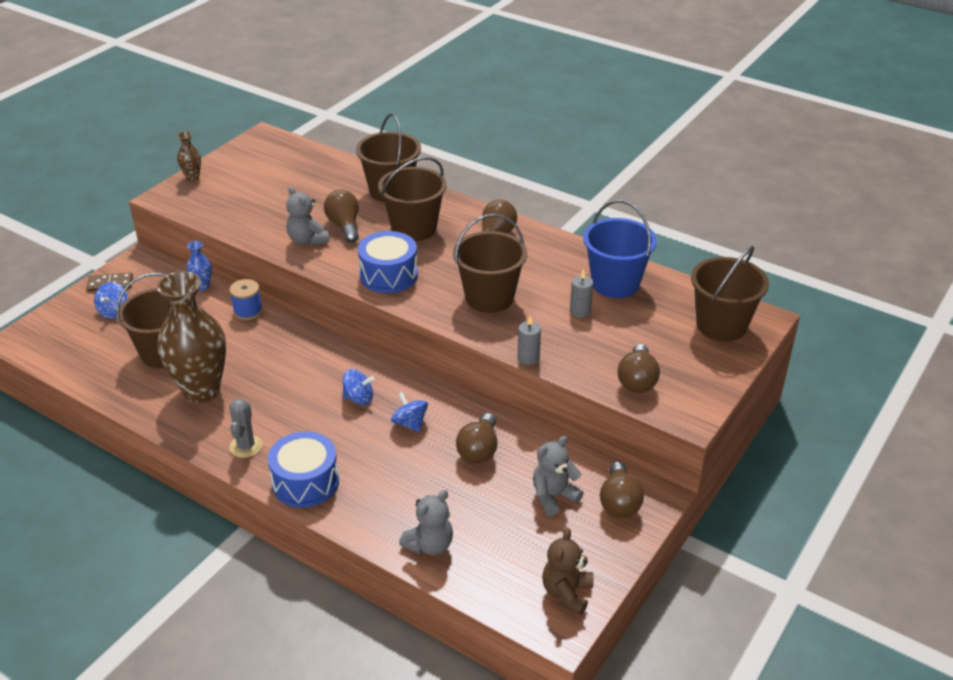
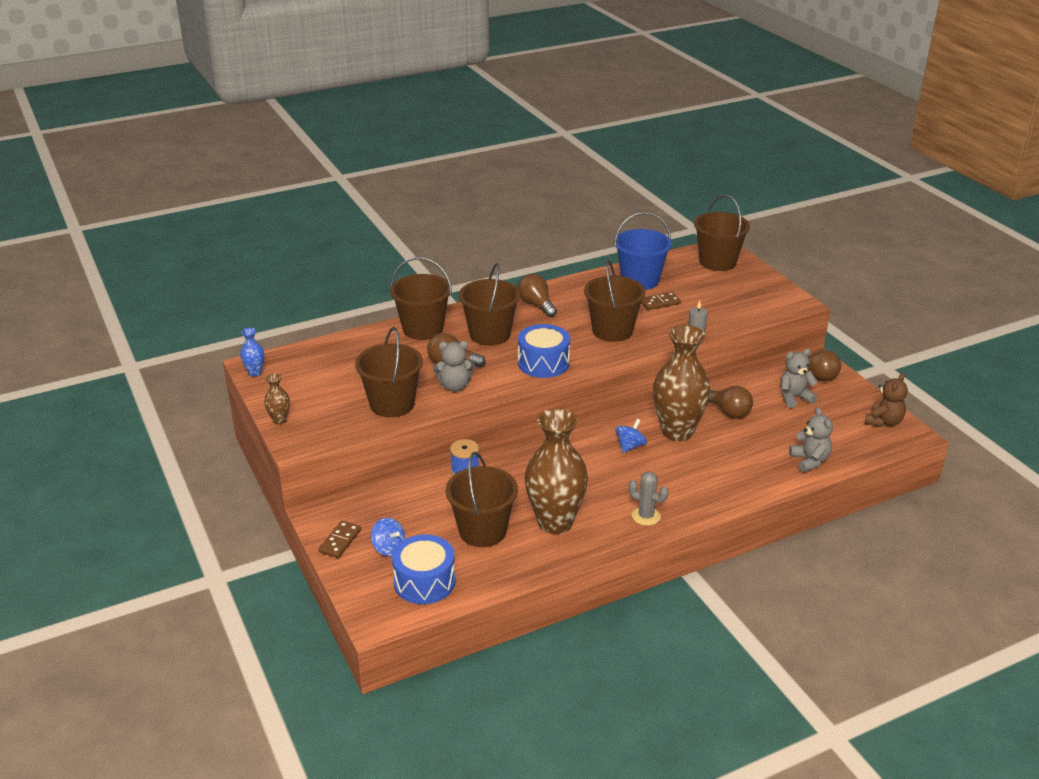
camera: 60 degrees left, 5 degrees down
(202, 286) = (401, 486): blue vase -> blue vase (255, 372)
(254, 219) = (392, 404): none -> brown bucket
(305, 482) = (709, 497): blue drum -> blue drum (424, 582)
(410, 423) = (677, 432): blue spinning top -> brown vase
(553, 496) = (794, 398): grey teddy bear -> grey teddy bear turned 75 degrees clockwise
(567, 593) = (883, 422): brown teddy bear -> brown teddy bear turned 105 degrees counterclockwise
(580, 311) = (660, 303): grey candle -> brown domino
(637, 380) = (750, 308): brown light bulb -> none

